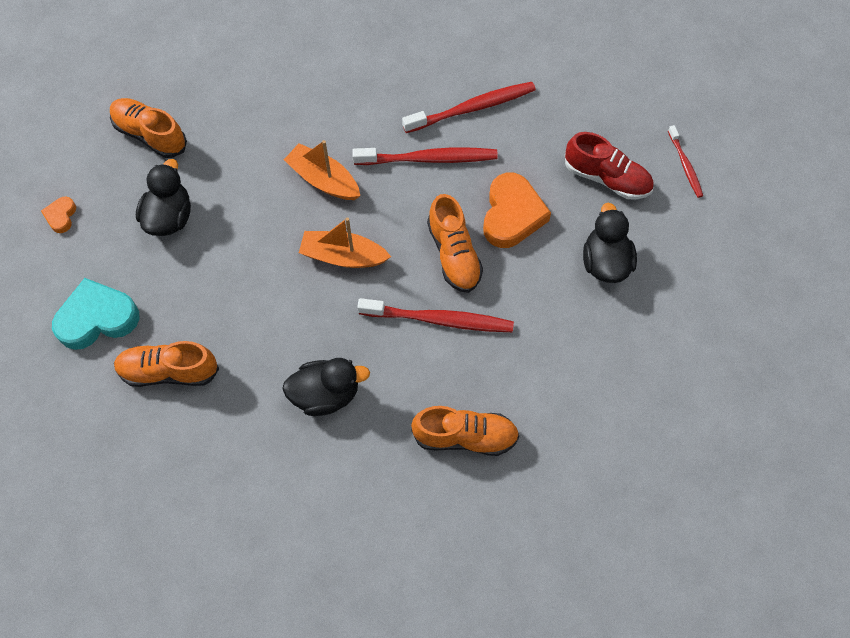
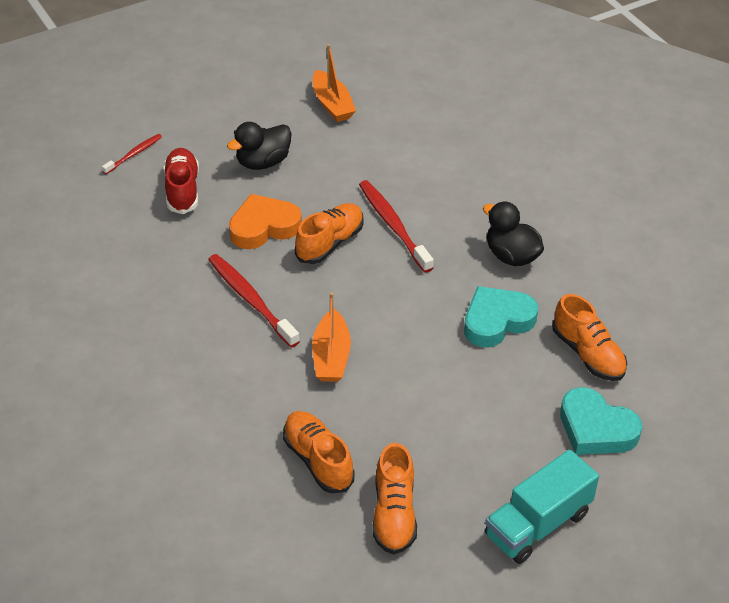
camera: 125 degrees left, 20 degrees down
(61, 216) = (537, 524): orange heart -> turquoise truck
(169, 217) = (463, 441): black duck -> none
(262, 325) = (497, 321): none -> turquoise heart
(343, 256) = (391, 305): orange boat -> orange boat (332, 104)
(465, 436) = (467, 174): orange shoe -> orange shoe (318, 460)
(473, 108) = (172, 297): red toothbrush -> none

